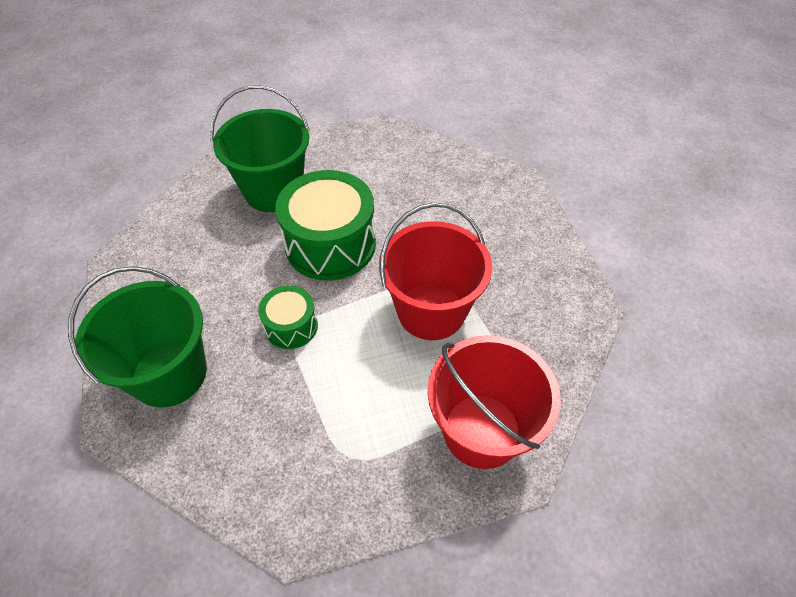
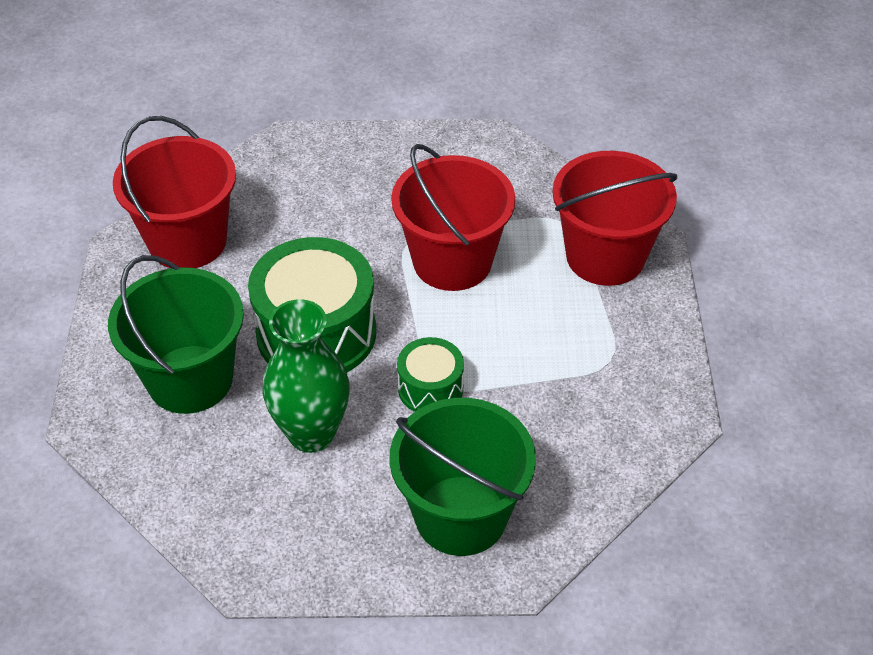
camera: 75 degrees left, 5 degrees down
(237, 265) = (311, 433): none -> green vase
(395, 157) = (187, 241): none -> red bucket

